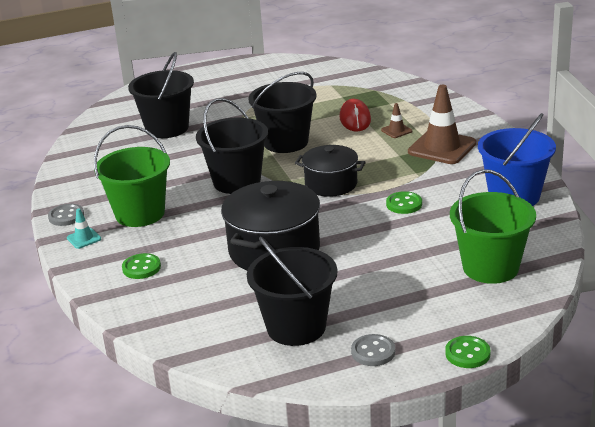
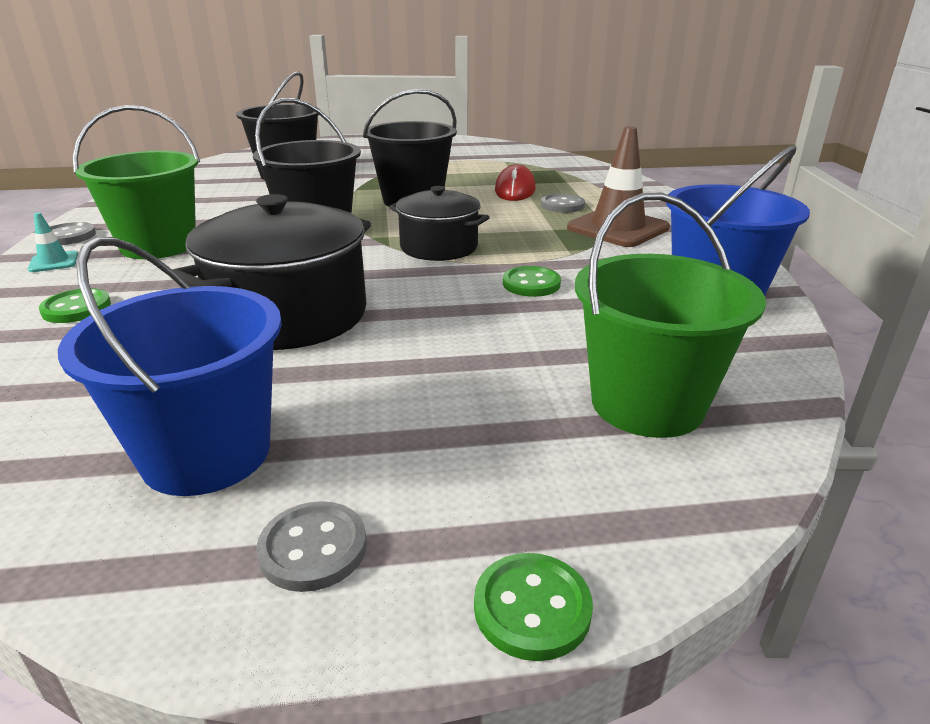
camera: 10 degrees right, 0 degrees up
(296, 327) = (206, 453): black bucket -> blue bucket
(396, 131) = (562, 205): brown traffic cone -> grey button

